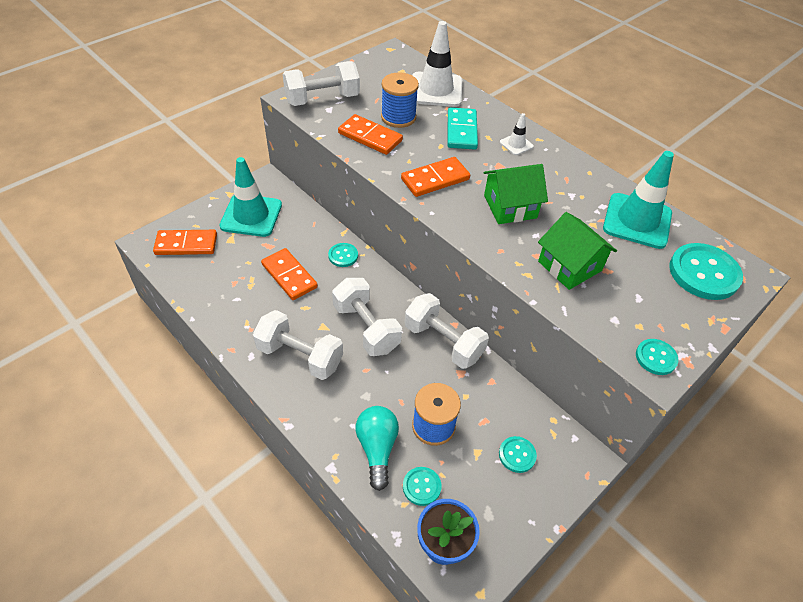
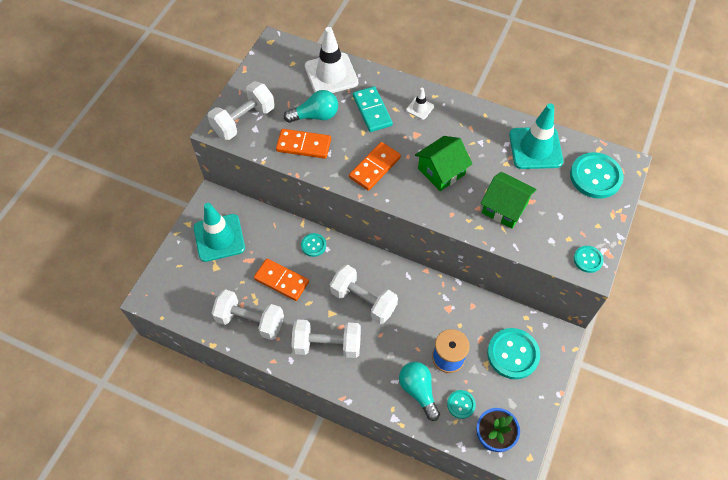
camera: 20 degrees left, 10 degrees up
(186, 244) = (182, 286): orange domino -> none
(398, 117) = (315, 116): blue spool -> turquoise light bulb
(443, 342) = (424, 289): white dumbbell -> white dumbbell (250, 321)
(517, 455) = (513, 354): turquoise button -> turquoise button, size x1.89

